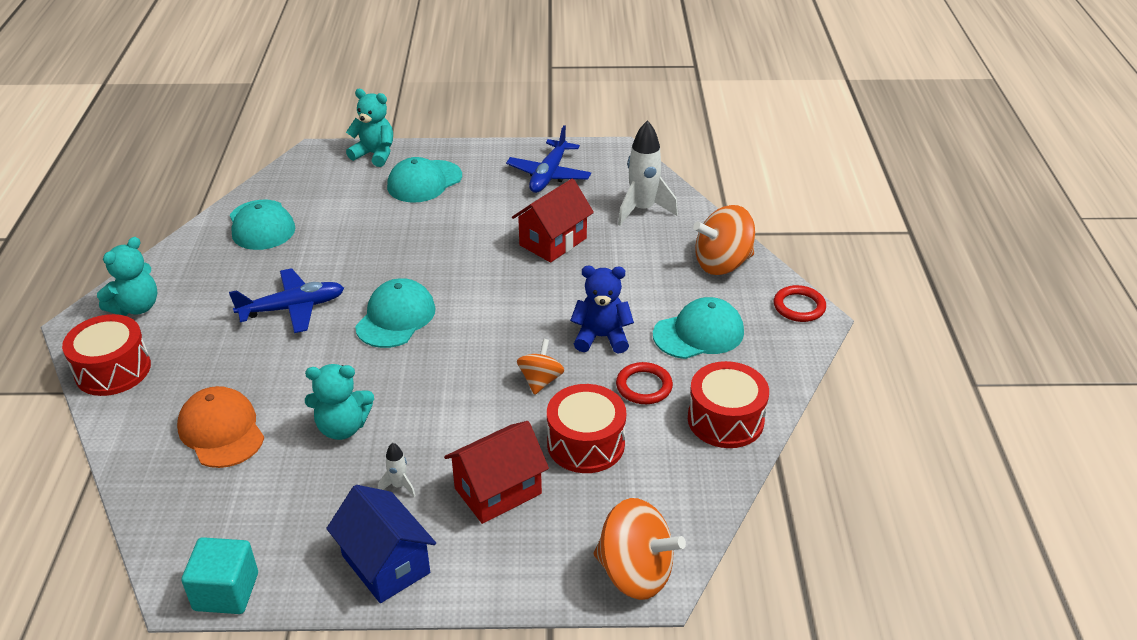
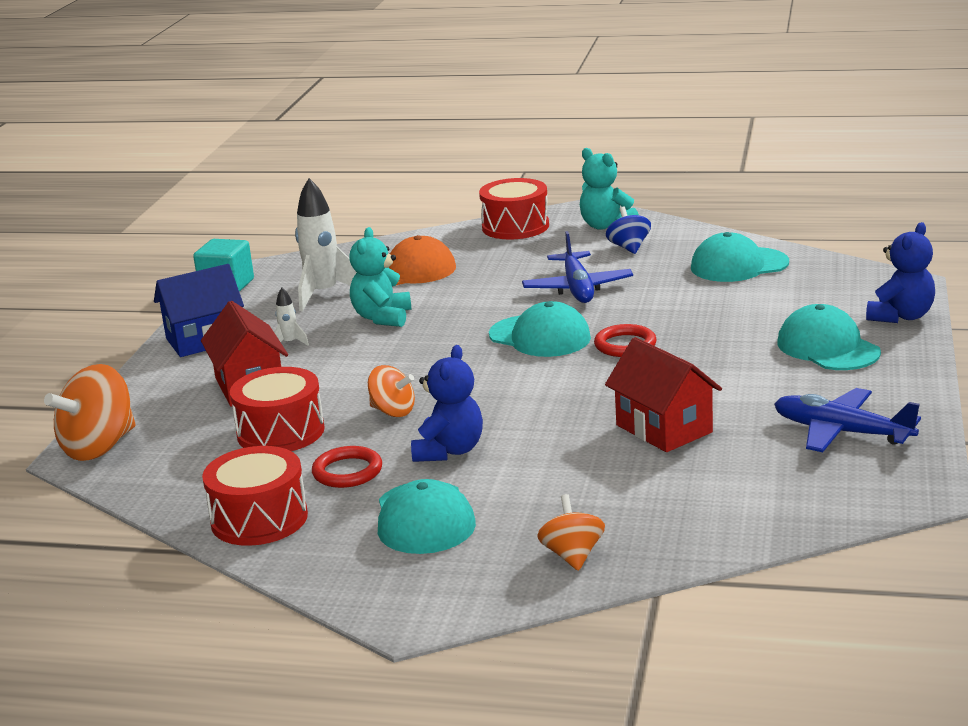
camera: 105 degrees right, 15 degrees down
(201, 287) = (629, 248): none -> blue spinning top
(375, 154) = (901, 316): turquoise teddy bear -> blue teddy bear
(642, 210) = (732, 501): white rocket -> white rocket (324, 294)
(722, 263) = (572, 555): orange spinning top -> orange spinning top, size x0.59
(799, 307) = (443, 609): red ring -> red ring (625, 345)

